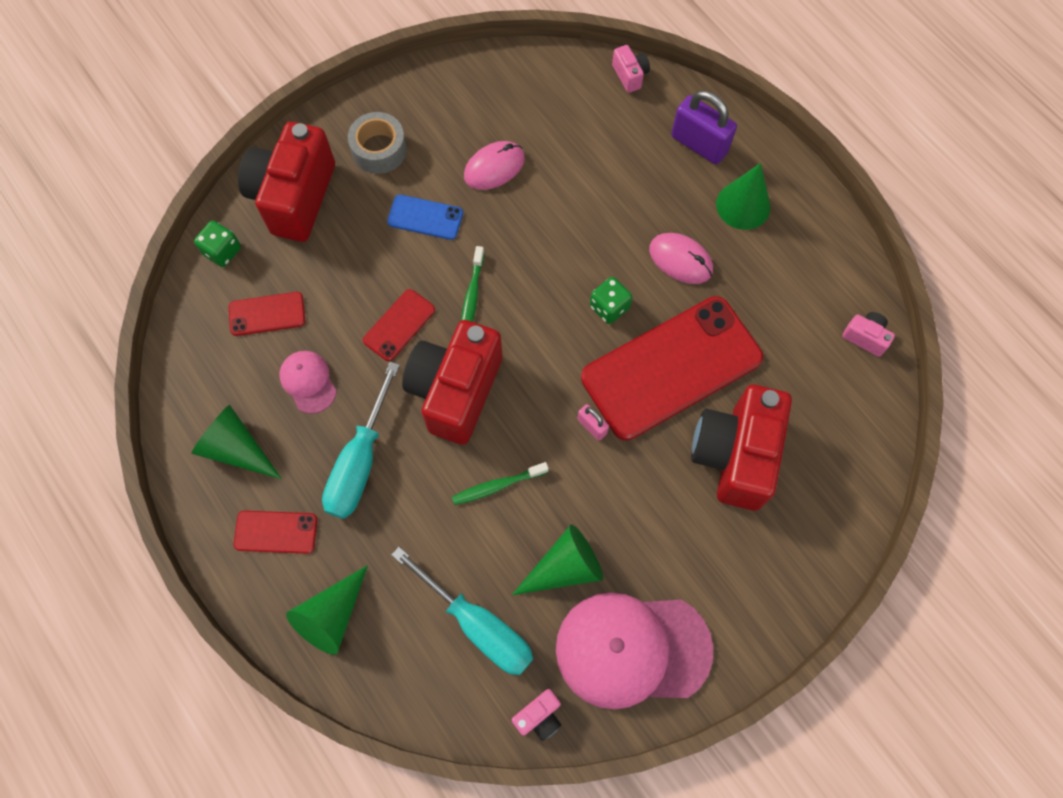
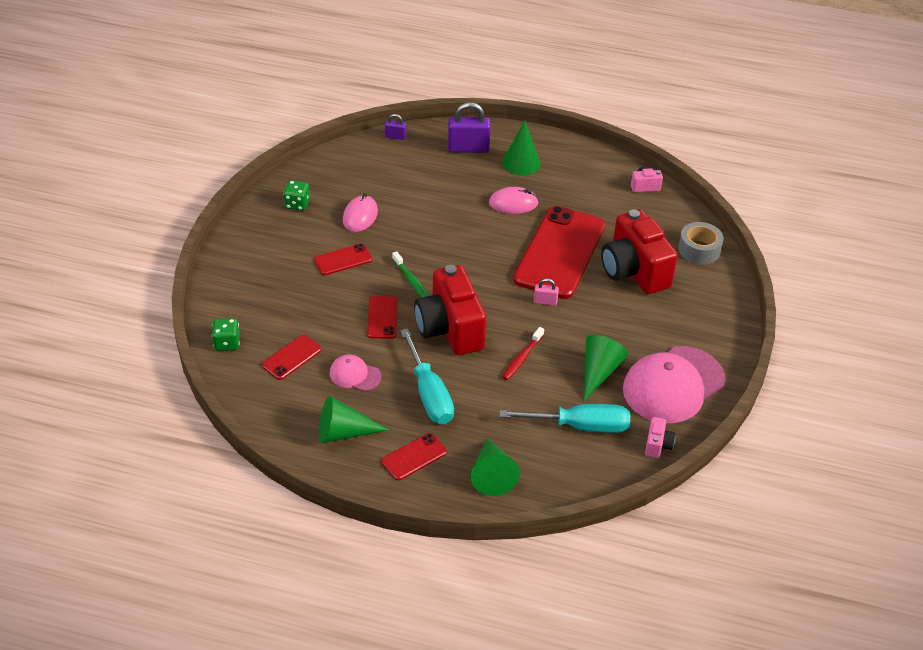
camera: 40 degrees left, 25 degrees down
(294, 197) = (247, 292): red camera -> none
(379, 150) = (278, 243): grey tape -> grey tape (699, 250)
(425, 217) = (343, 260): blue phone -> red phone
(497, 486) = (522, 358): green toothbrush -> red toothbrush
(609, 307) = (497, 244): green dice -> green dice (297, 204)
(630, 75) = (395, 137): pink camera -> purple padlock

